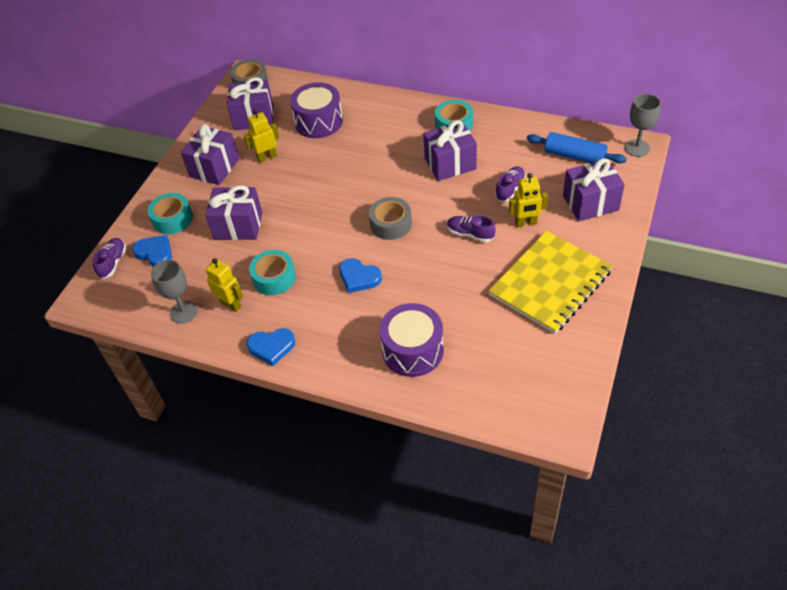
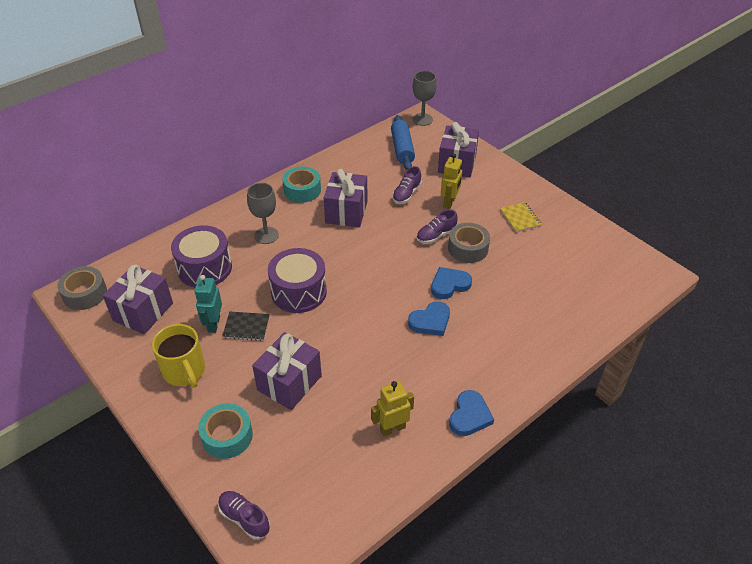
camera: 65 degrees left, 5 degrees down
(155, 253) = (264, 470): blue heart -> blue heart (449, 285)
(183, 312) = (373, 473): grey goblet -> grey goblet (266, 235)
(214, 168) = (184, 371): purple gift -> yellow mug
(267, 157) = (213, 324): yellow robot -> turquoise robot
(274, 278) = (383, 381): turquoise tape -> none
(276, 175) = (246, 327): none -> black notebook
(391, 224) = (384, 275): grey tape -> grey tape (468, 248)
(413, 350) = (536, 321): purple drum -> purple drum (299, 292)
(510, 189) = (406, 194): purple shoe -> purple shoe turned 120 degrees counterclockwise
(550, 283) = (520, 218): yellow notebook -> yellow notebook, size x0.41
(574, 156) = (402, 149): blue rolling pin -> blue rolling pin turned 60 degrees counterclockwise

